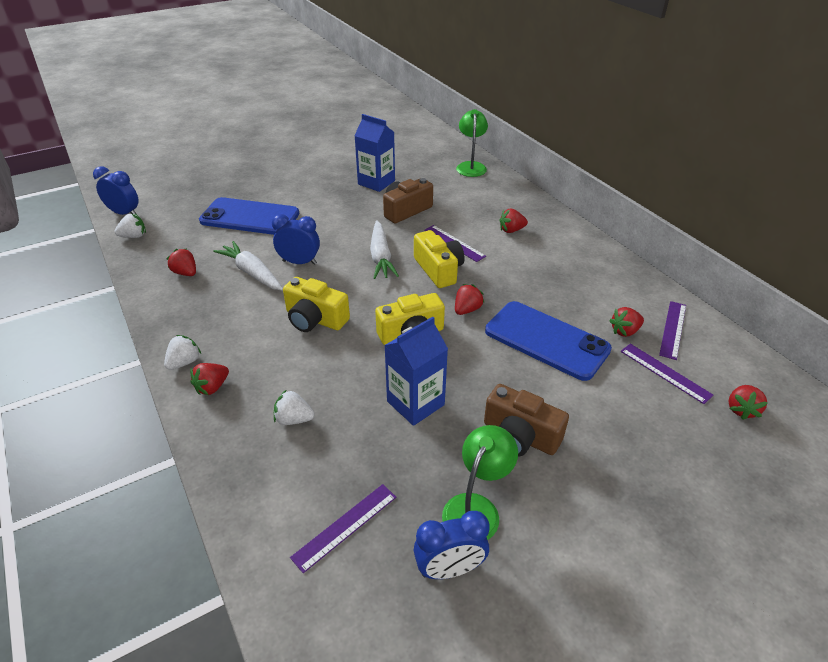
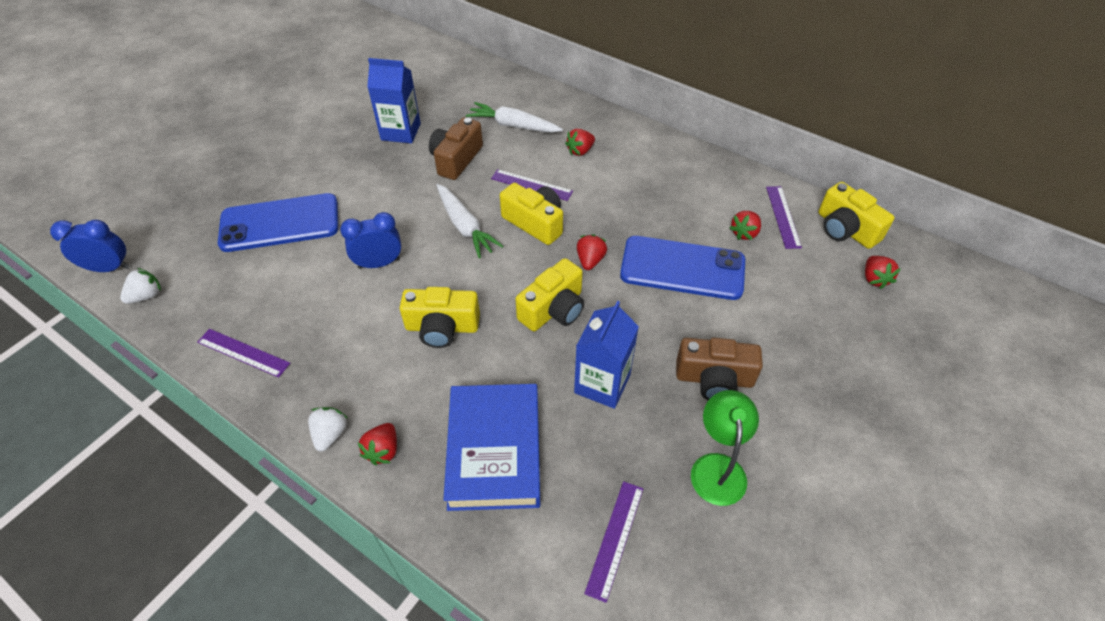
camera: 25 degrees left, 10 degrees up
(186, 273) = (251, 323): red strawberry -> none
(252, 273) = (332, 295): white carrot -> white carrot (513, 126)
(294, 419) = (494, 450): white strawberry -> blue book
(449, 569) = (728, 535): blue clock -> none
(471, 166) = (493, 81): green lamp -> none
(665, 372) = (799, 265): purple ruler -> purple ruler (243, 352)
(734, 358) = (845, 229): none -> yellow camera

